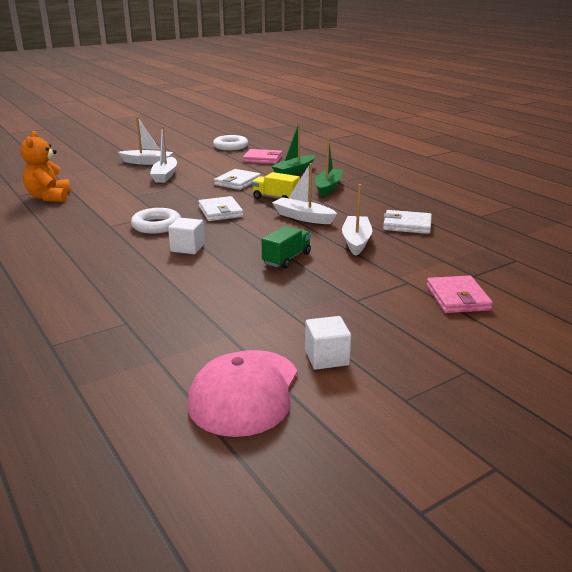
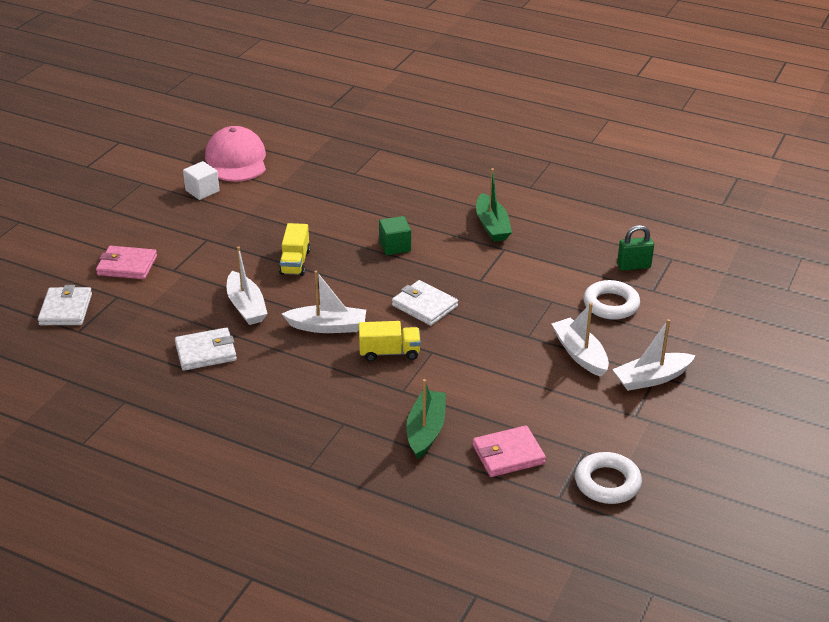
camera: 150 degrees right, 10 degrees up
(49, 197) = (633, 266): orange teddy bear -> green padlock
(156, 225) = (460, 263): white ring -> white ring (611, 304)
(187, 248) = (395, 246): white cube -> green cube
(237, 182) = (472, 372): white wallet -> white wallet (66, 309)
(287, 259) = (295, 262): green truck -> yellow truck
(328, 187) = (346, 402): green boat -> green boat (492, 226)
(457, 298) = (127, 265): pink wallet -> pink wallet turned 45 degrees counterclockwise

